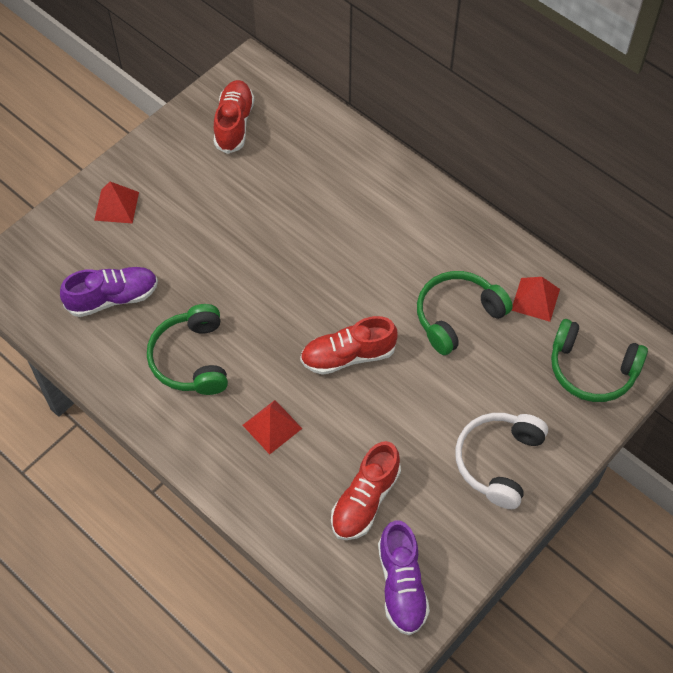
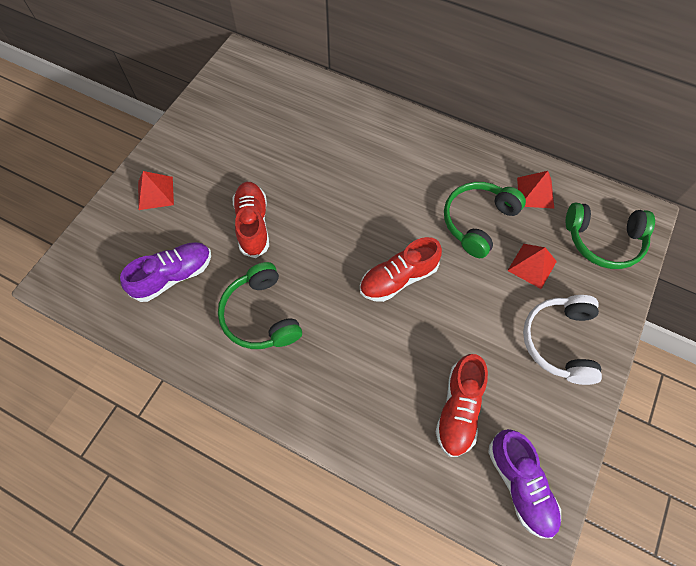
camera: 15 degrees left, 5 degrees up
(234, 124) = (239, 103): red shoe -> red shoe (253, 224)
(272, 426) = (352, 360): red pyramid -> red pyramid (532, 265)

